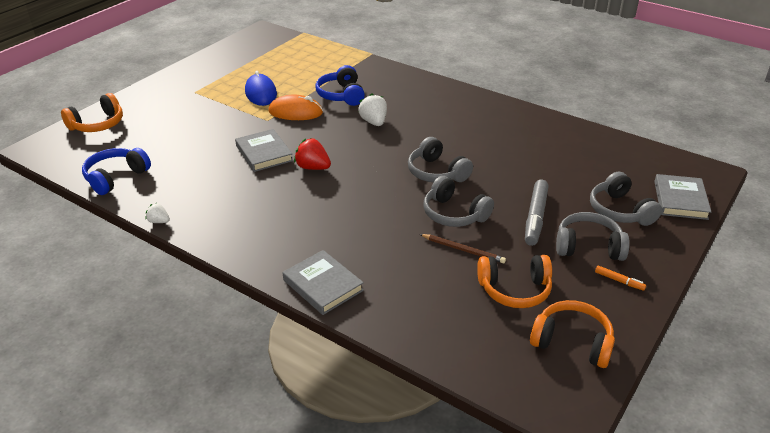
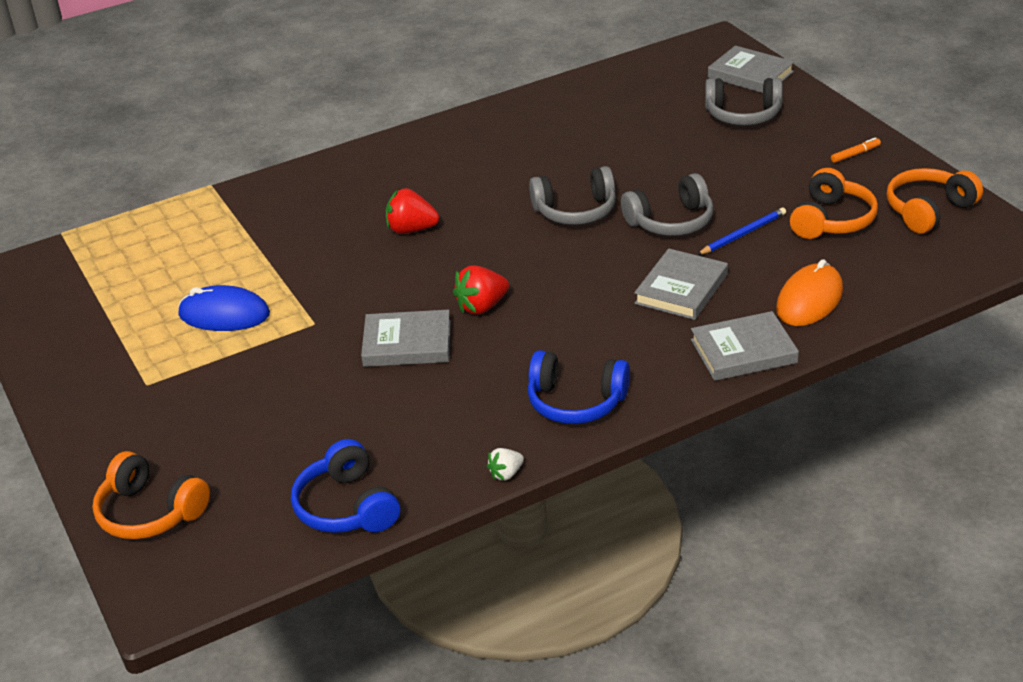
camera: 60 degrees left, 0 degrees up
(97, 124) = (150, 512): orange headphones -> orange headphones turned 135 degrees clockwise
(295, 112) = (317, 292): orange mouse -> orange mouse (809, 300)
(341, 95) = (309, 240): blue headphones -> blue headphones (576, 402)
(374, 122) = (411, 230): white strawberry -> red strawberry
(378, 239) = (681, 289): none -> grey book
(463, 250) = (743, 234): brown pencil -> blue pencil
(535, 217) = (717, 169): grey marker -> none
(588, 247) = (790, 154): grey headphones -> none

